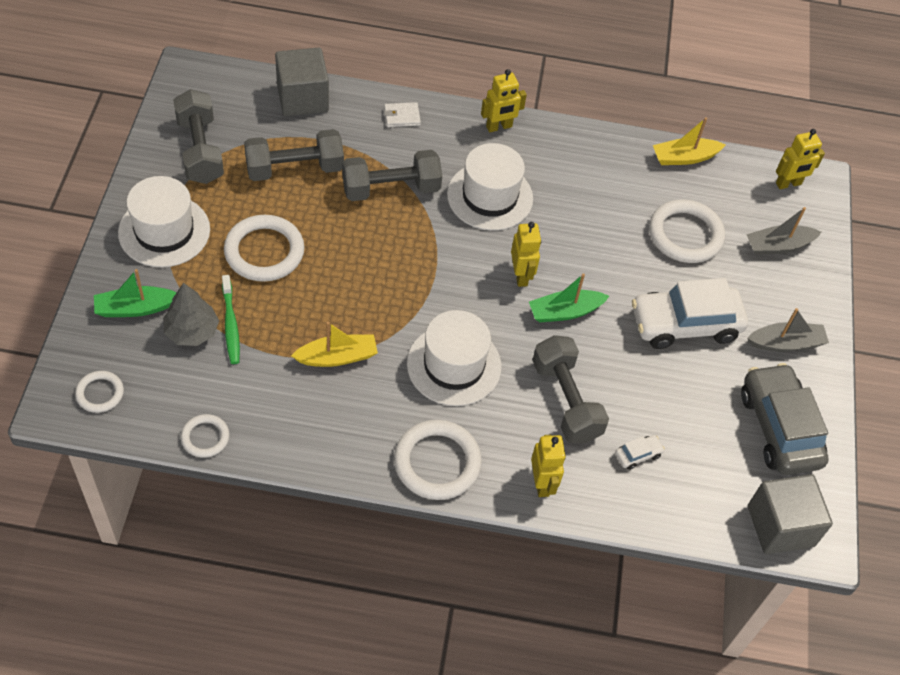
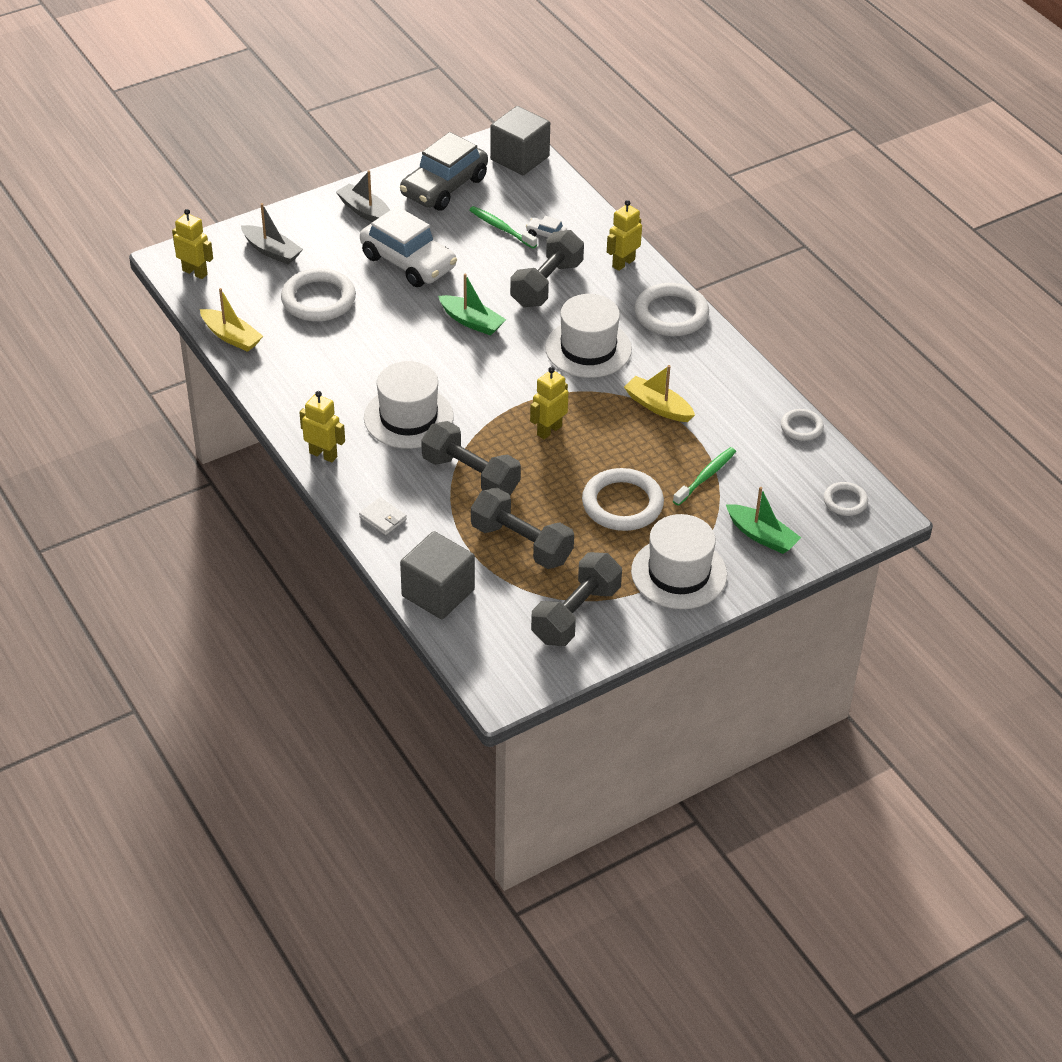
camera: 125 degrees left, 10 degrees down
(192, 331) = (738, 492): grey tree -> none
(521, 275) = (466, 359): yellow robot -> yellow robot (549, 430)
(677, 426) = (501, 228): none -> green toothbrush

